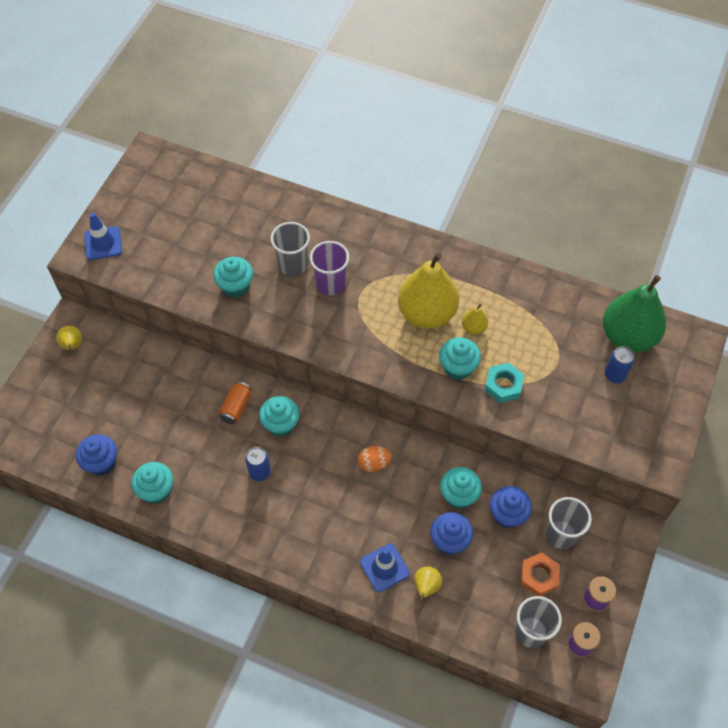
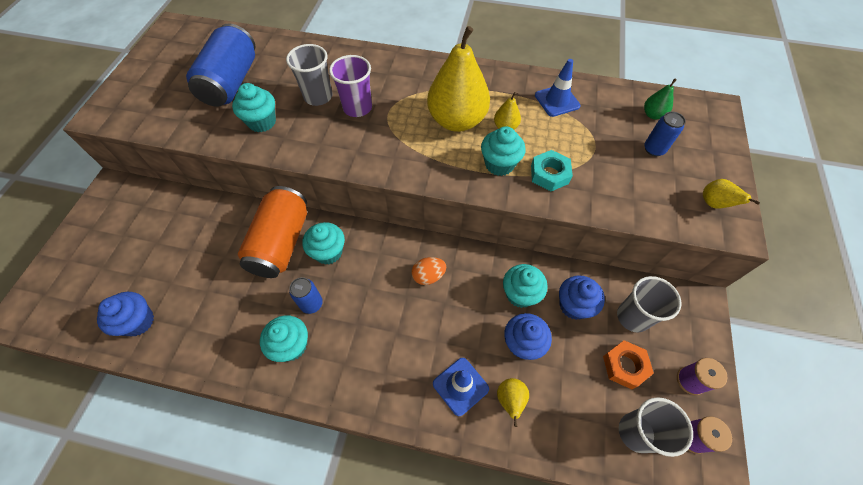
camera: 10 degrees left, 0 degrees up
(72, 346) = (111, 209): yellow pear -> yellow pear (714, 204)
(103, 243) = (124, 102): blue traffic cone -> blue traffic cone (557, 101)
(156, 490) = (200, 342): turquoise cupcake -> turquoise cupcake (291, 345)
(208, 235) = (231, 82): none -> blue can
(236, 407) = (281, 243): orange can -> orange can, size x2.04
(628, 336) = (653, 115): green pear -> green pear, size x0.43

